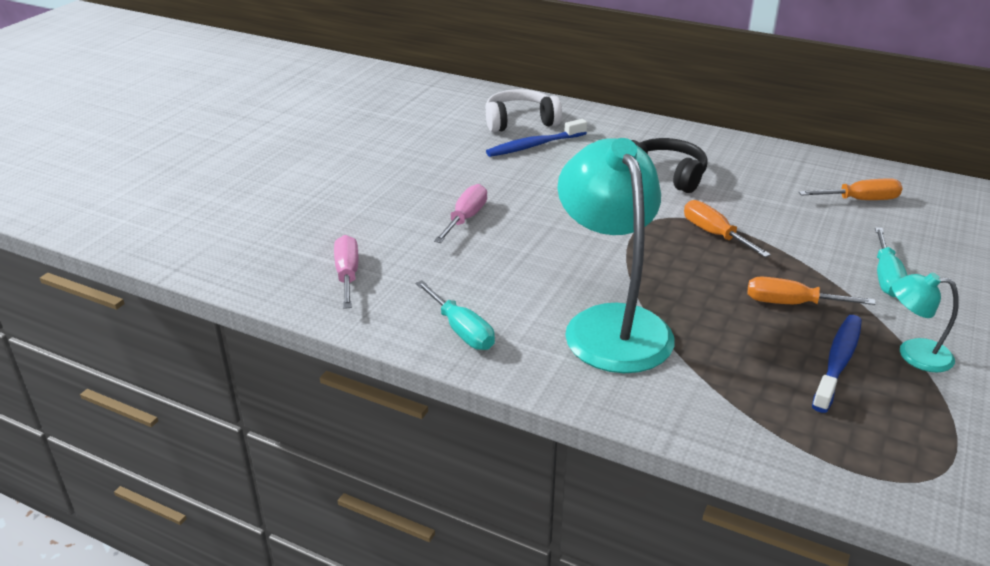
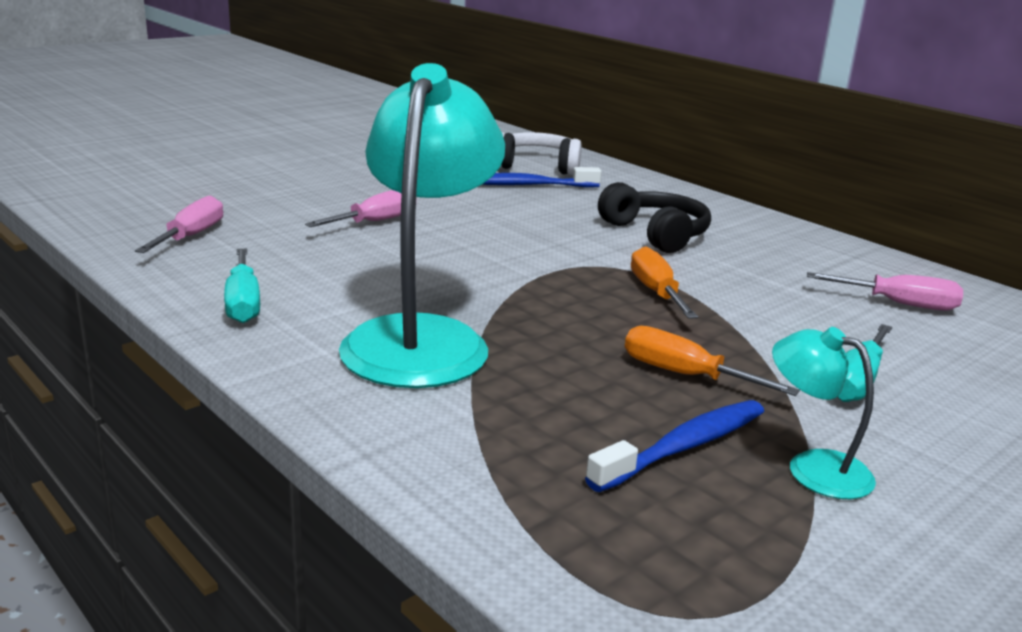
camera: 20 degrees right, 10 degrees down
(860, 200) = (899, 304): orange screwdriver -> pink screwdriver

